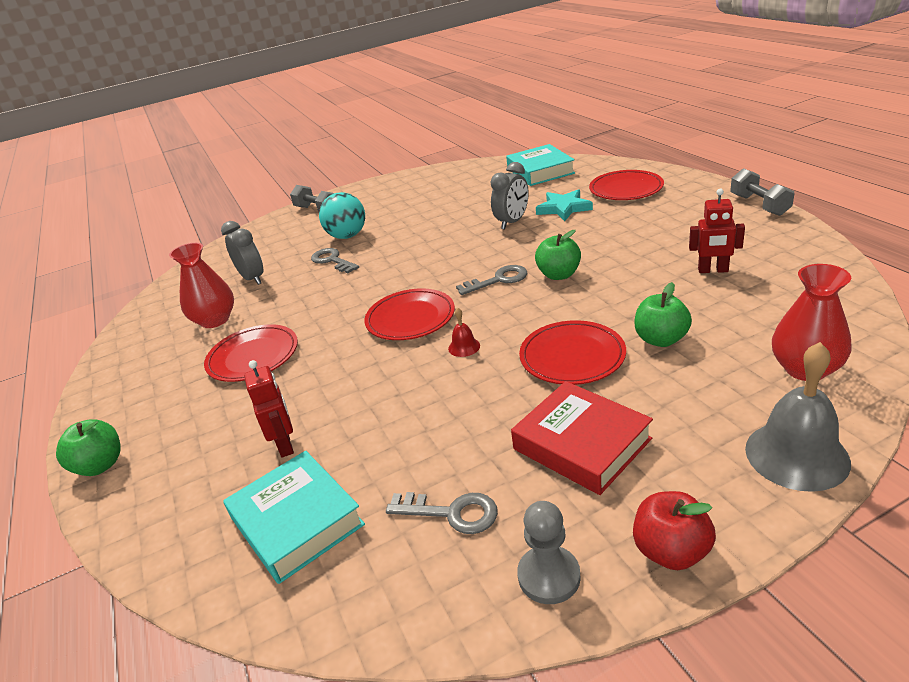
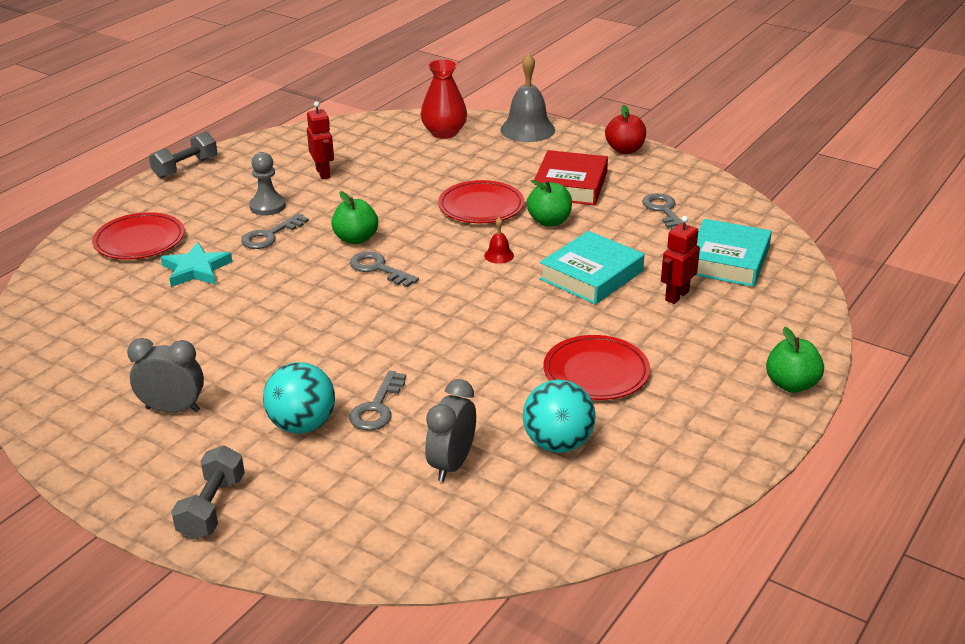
camera: 125 degrees left, 0 degrees up
(215, 320) = (558, 444): red vase -> turquoise ball
(410, 318) = (473, 298): red plate -> none
(512, 222) = (238, 295): grey clock -> grey clock (173, 409)
(540, 171) = (66, 315): turquoise book -> turquoise book (591, 275)
(549, 576) = (672, 174): grey pawn -> grey pawn (267, 206)
(595, 237) = (270, 235): none -> grey key
(661, 339) = (438, 178): green apple -> green apple (549, 221)

